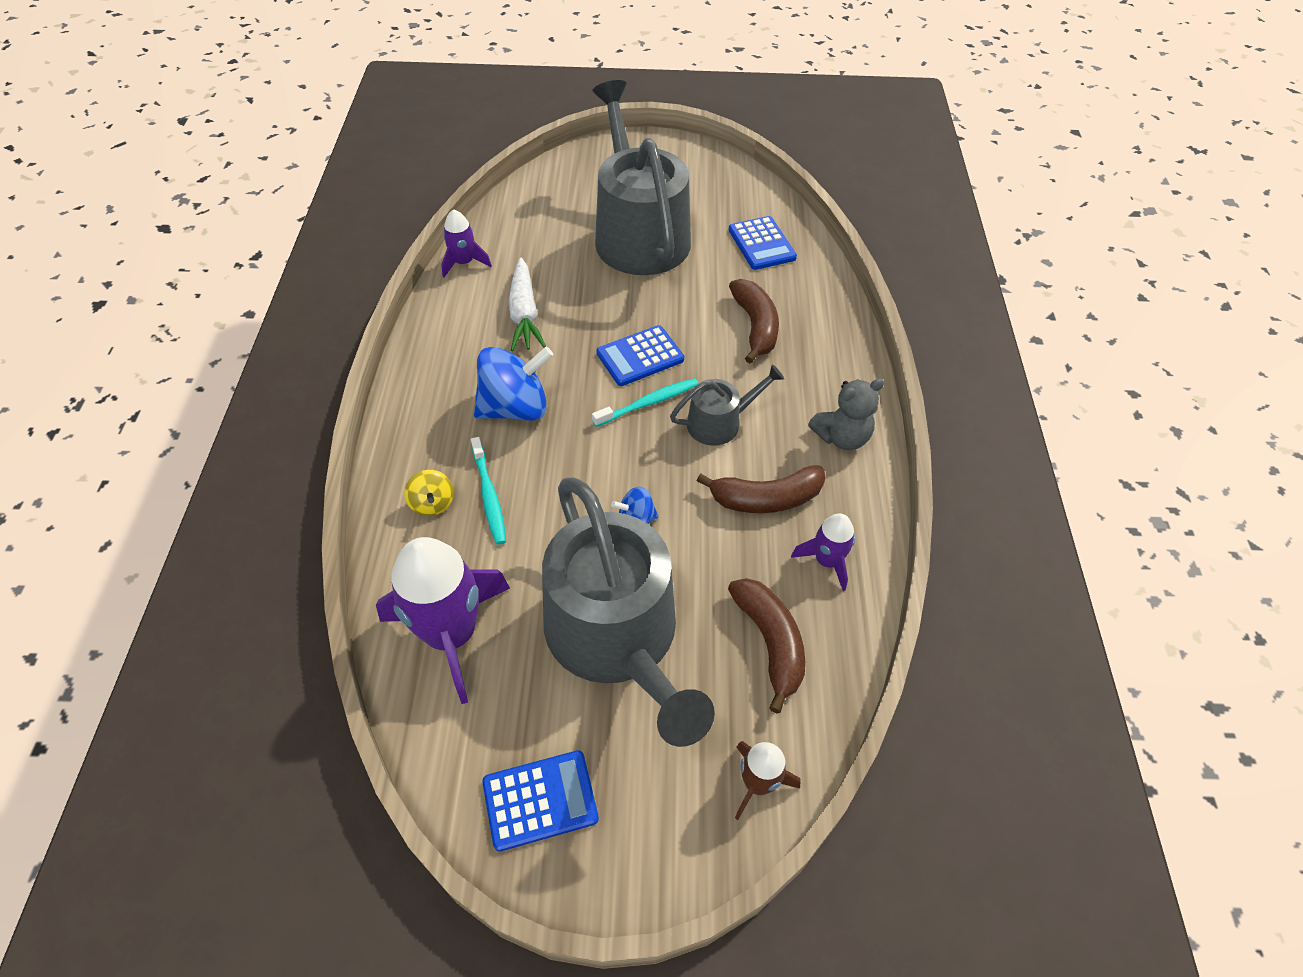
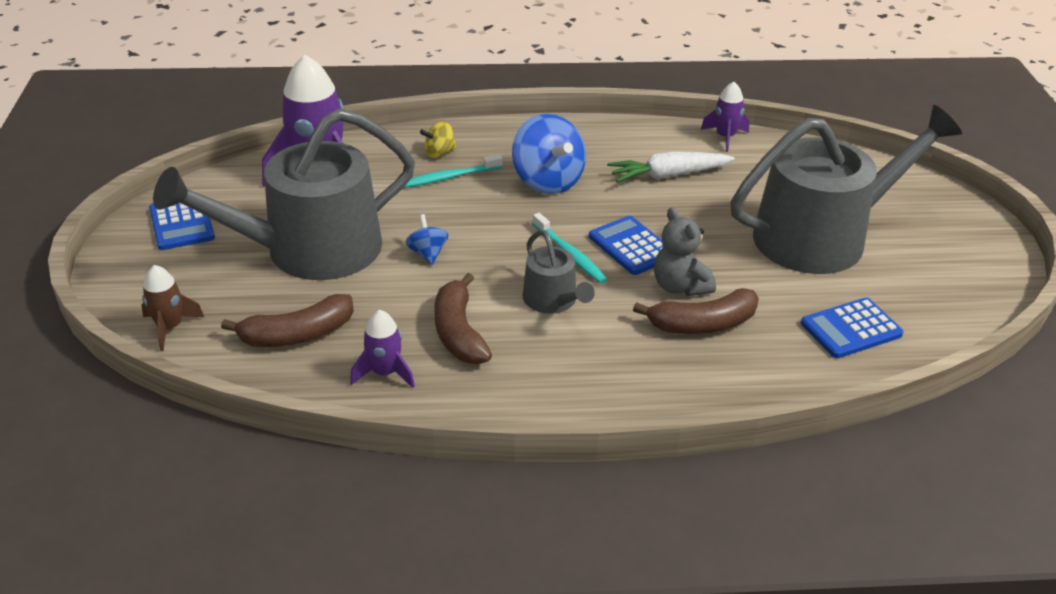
camera: 85 degrees right, 15 degrees down
(842, 437) = (549, 389): grey teddy bear -> grey teddy bear (680, 286)

